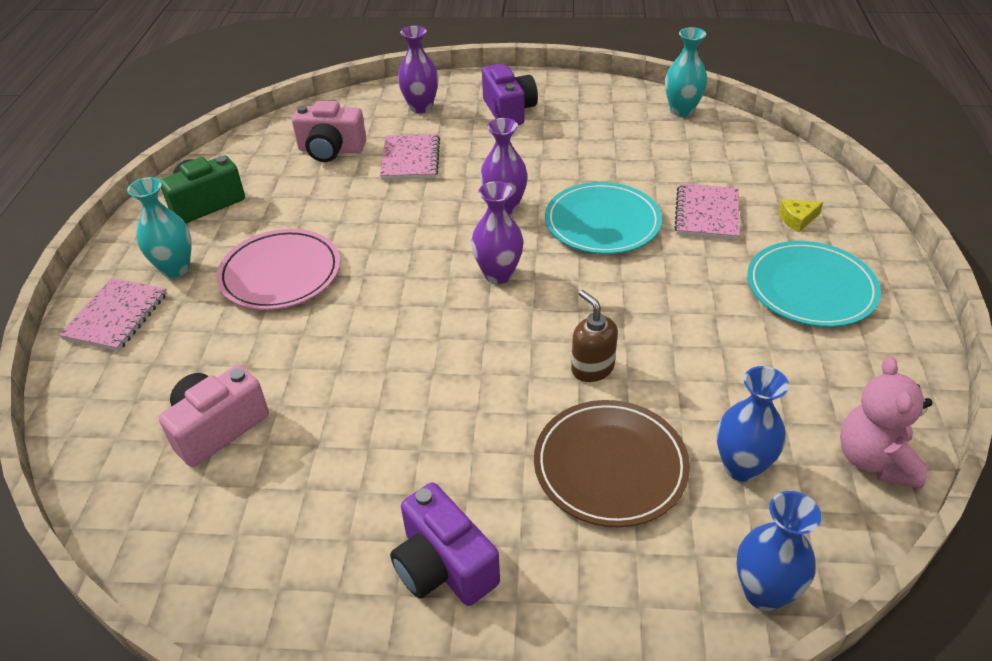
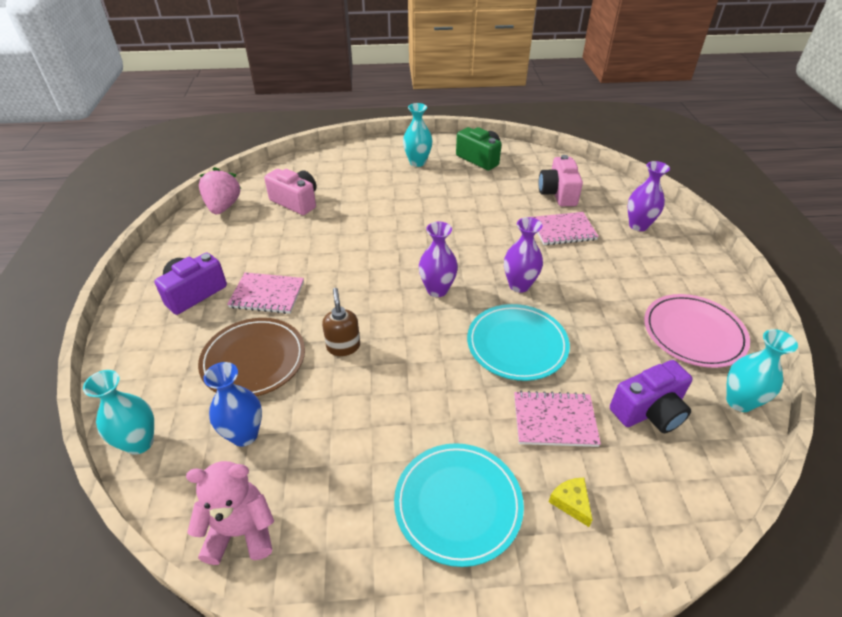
camera: 80 degrees right, 0 degrees up
(116, 316) = (376, 154): pink notebook -> pink notebook (267, 295)
(179, 547) = (223, 207): none -> pink strawberry
(280, 274) = (420, 198): pink plate -> pink plate (693, 333)
(509, 111) = (662, 274): purple camera -> purple camera (649, 411)
(592, 368) = (343, 346): brown soap dispenser -> brown soap dispenser turned 60 degrees counterclockwise
(764, 592) = (139, 442): blue vase -> turquoise vase

